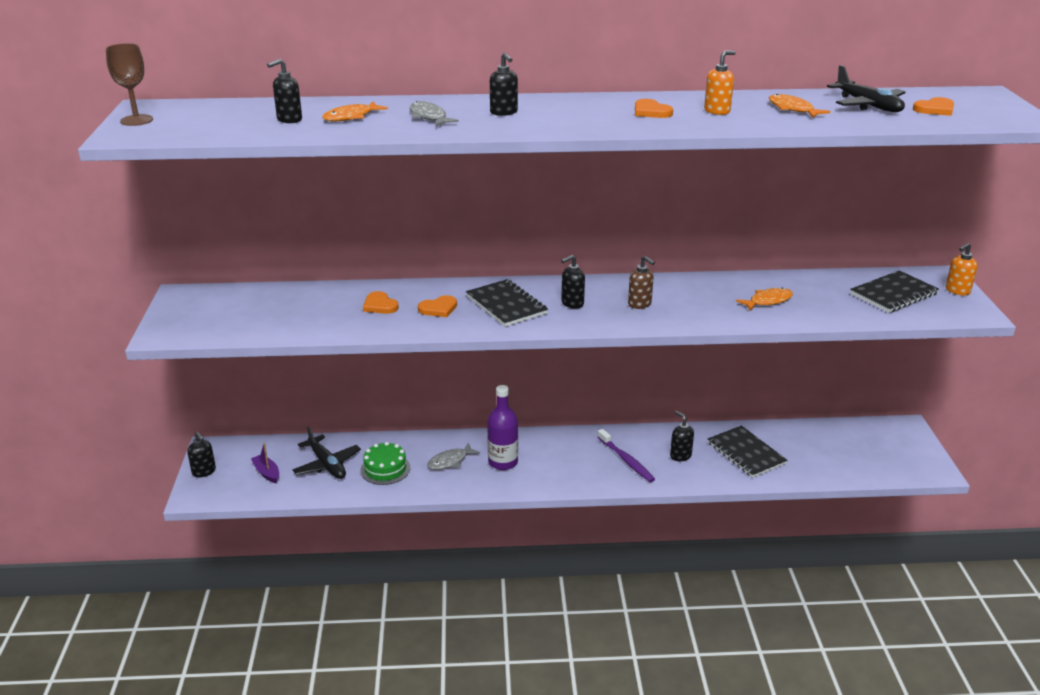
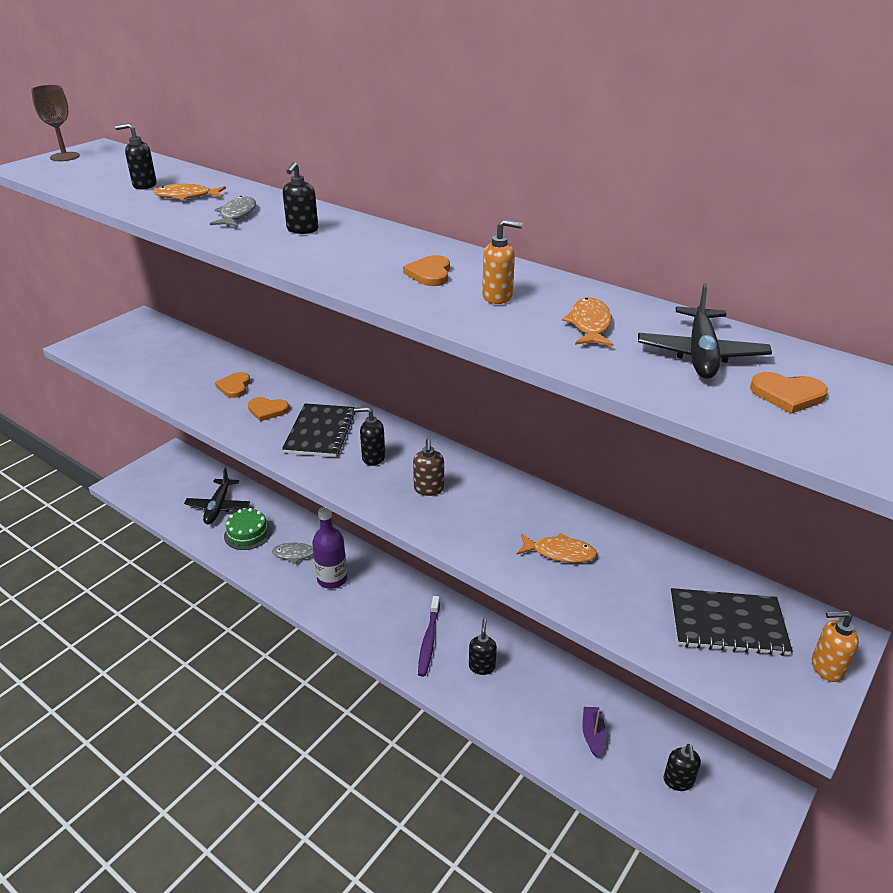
camera: 40 degrees right, 5 degrees up
(204, 472) = (146, 469): black soap dispenser -> black soap dispenser (678, 781)
(267, 473) = (177, 491): purple boat -> purple boat (593, 735)
(746, 453) = (547, 705): black notebook -> none

